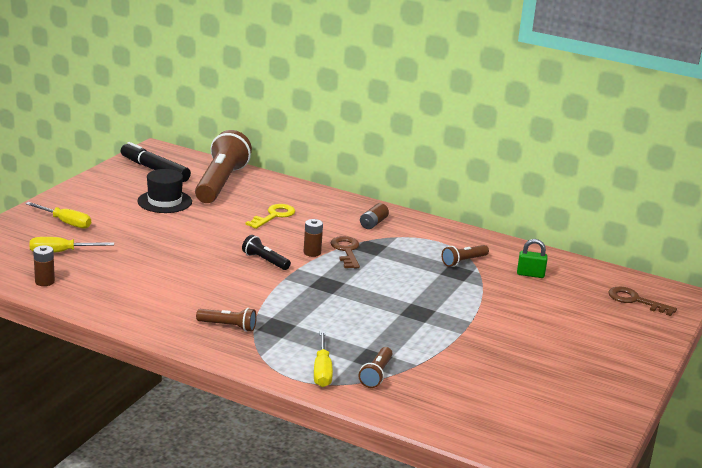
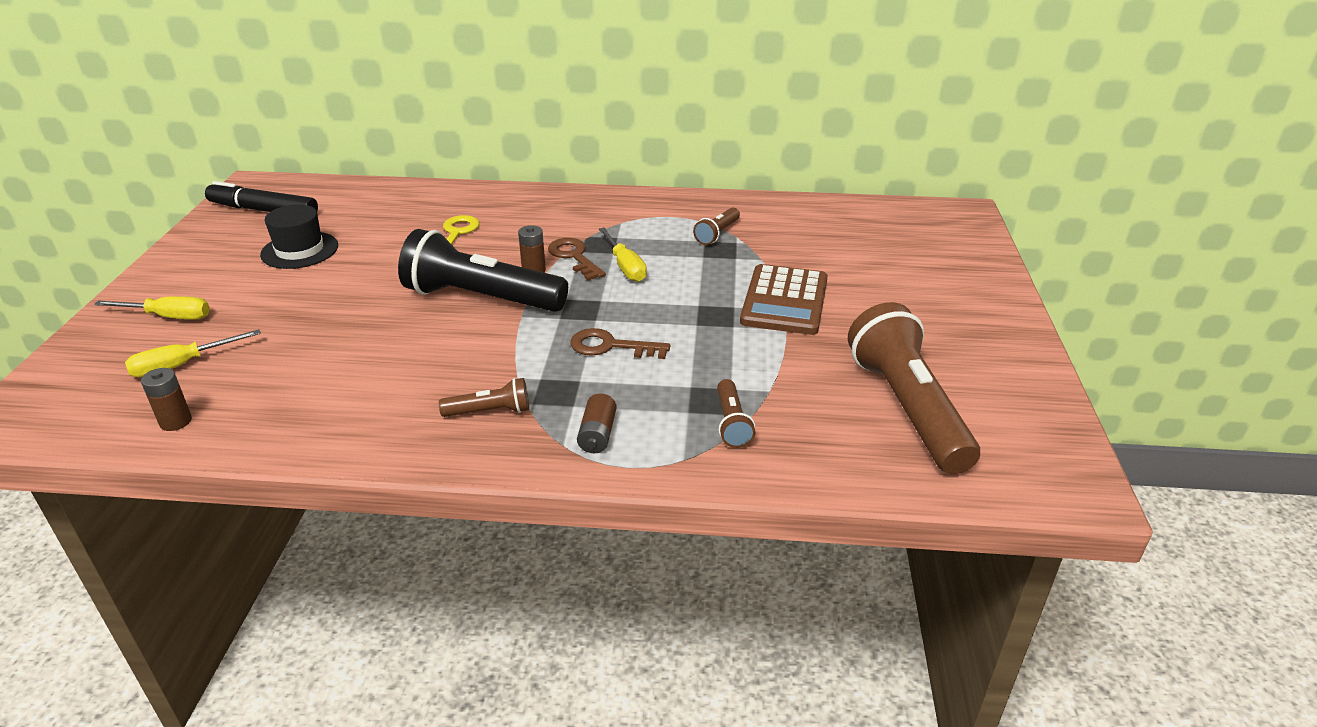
camera: 20 degrees left, 10 degrees up
(221, 183) = (362, 208): brown flashlight -> brown flashlight (907, 408)
(265, 261) = (481, 298): black flashlight -> black flashlight, size x2.22
(322, 371) = (660, 441): yellow screwdriver -> yellow screwdriver (625, 266)
(373, 223) = (581, 213): brown battery -> brown battery (597, 435)
(475, 316) = (784, 301): none -> brown calculator
(530, 274) = (800, 230): green padlock -> none
(635, 300) = (930, 231): brown key -> brown key (610, 346)

